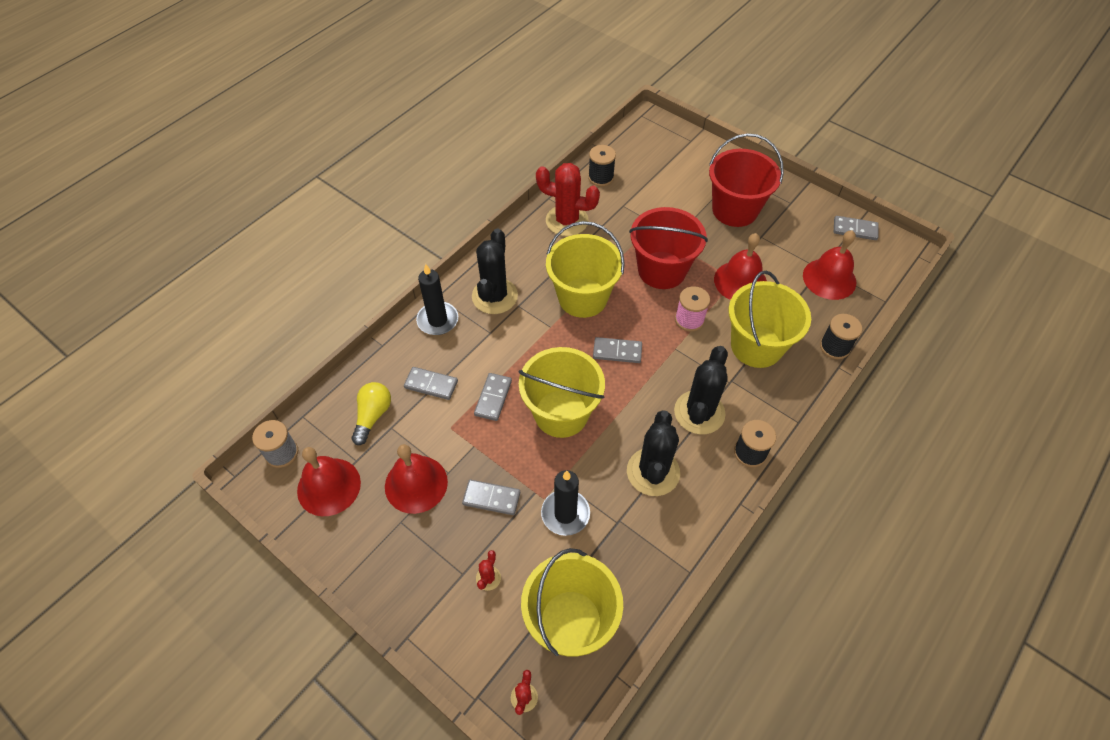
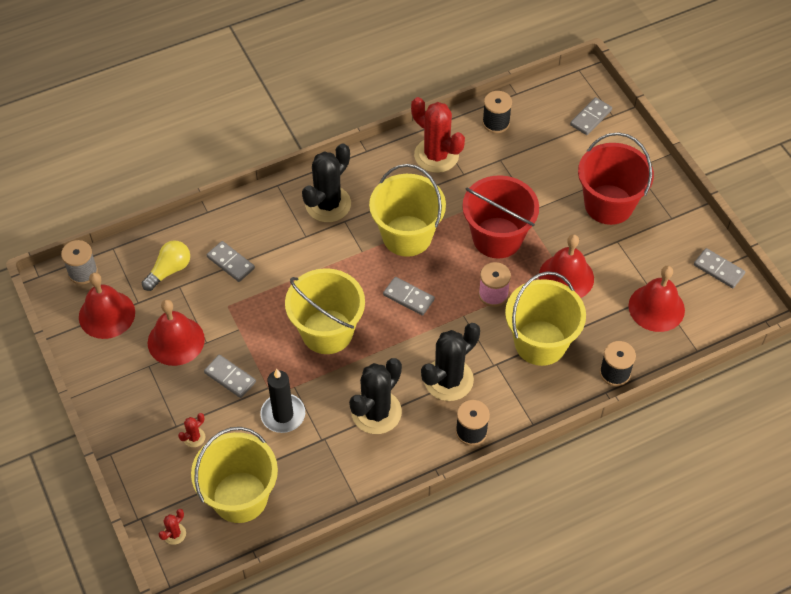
camera: 25 degrees right, 0 degrees up
(438, 320) = (266, 207): black candle -> none
(493, 398) = (276, 295): grey domino -> grey domino (590, 118)

